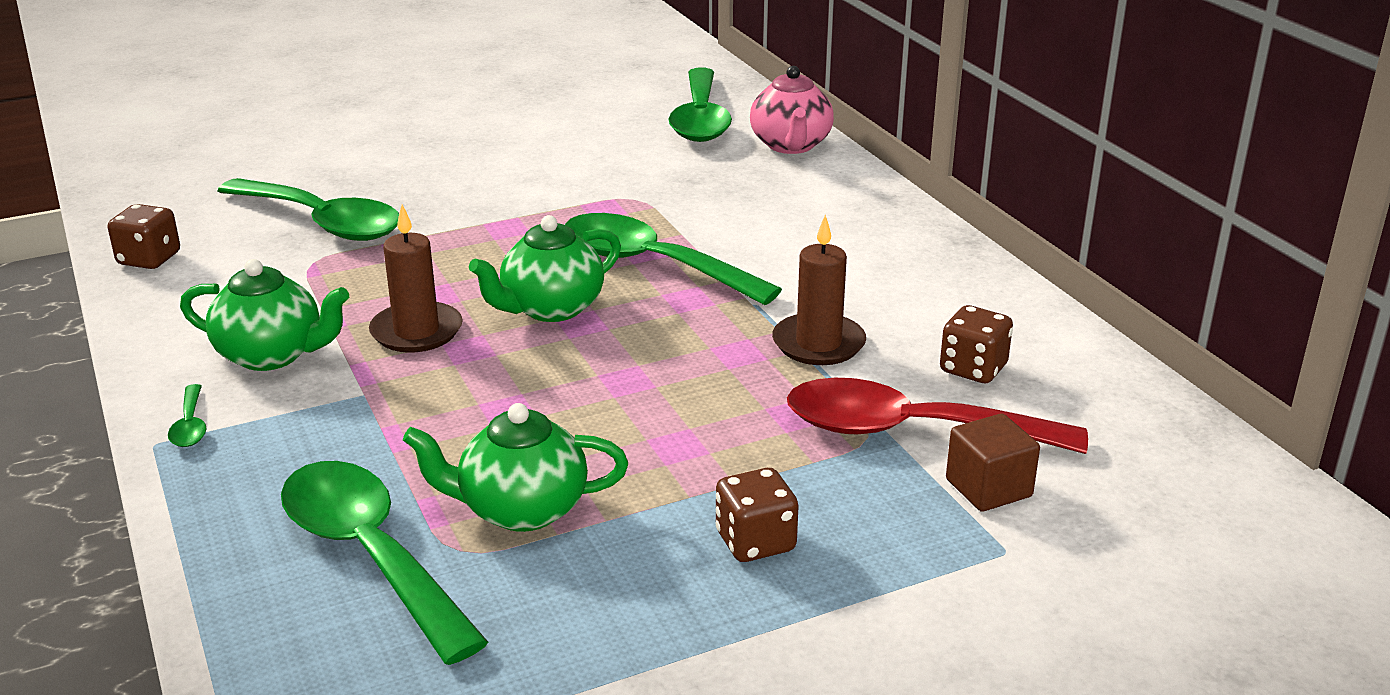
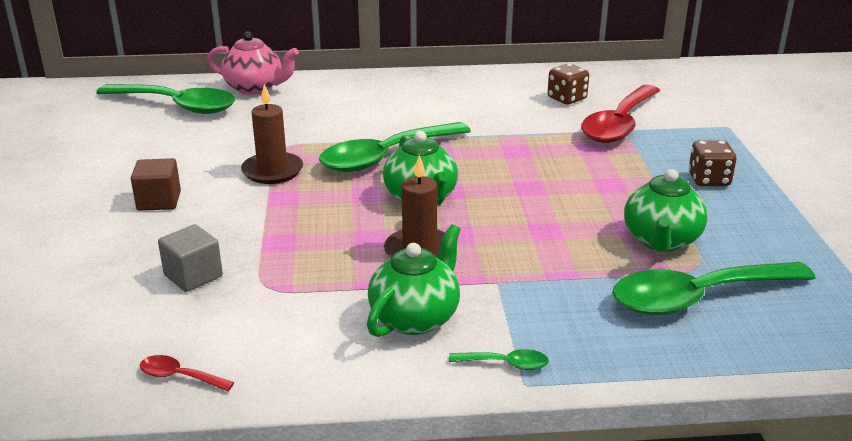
camera: 70 degrees left, 0 degrees up
(149, 259) = (180, 376): brown dice -> red spoon
(322, 222) = (193, 276): green spoon -> grey cube
(818, 344) = (519, 128): brown candle -> brown candle (272, 171)
(988, 488) = (676, 118): brown cube -> brown cube (159, 201)

